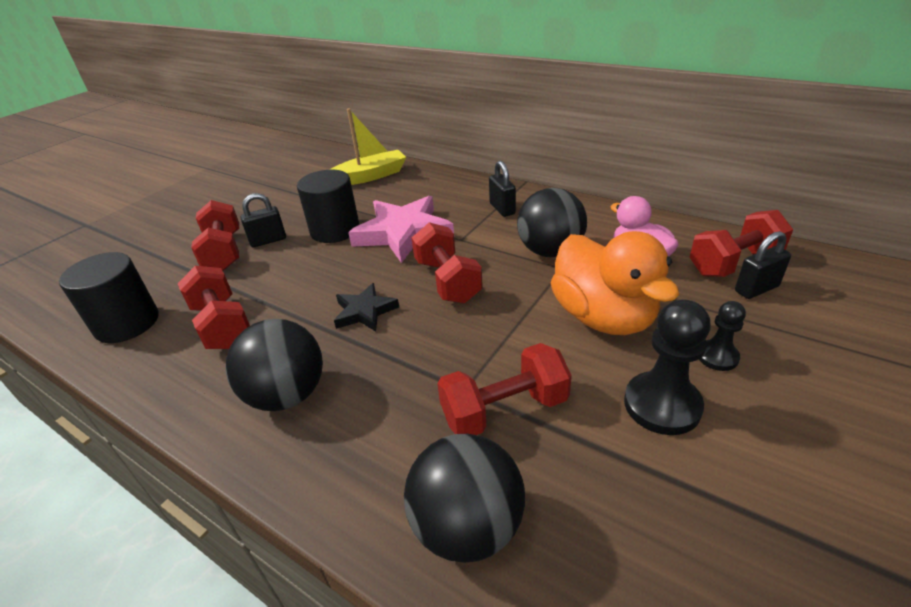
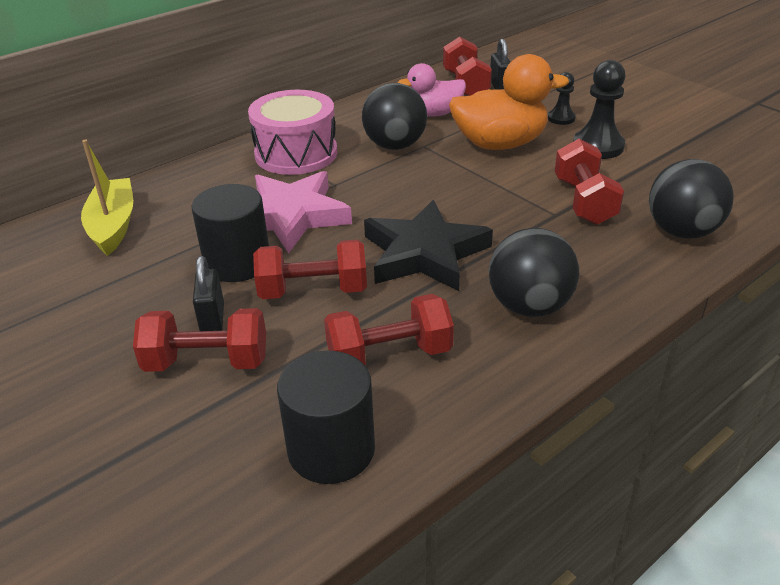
camera: 75 degrees left, 0 degrees up
(365, 311) = (424, 253): black star -> black star, size x1.87
(447, 281) = (404, 202): red dumbbell -> red dumbbell (313, 291)
(502, 209) = (296, 153): black padlock -> pink drum

